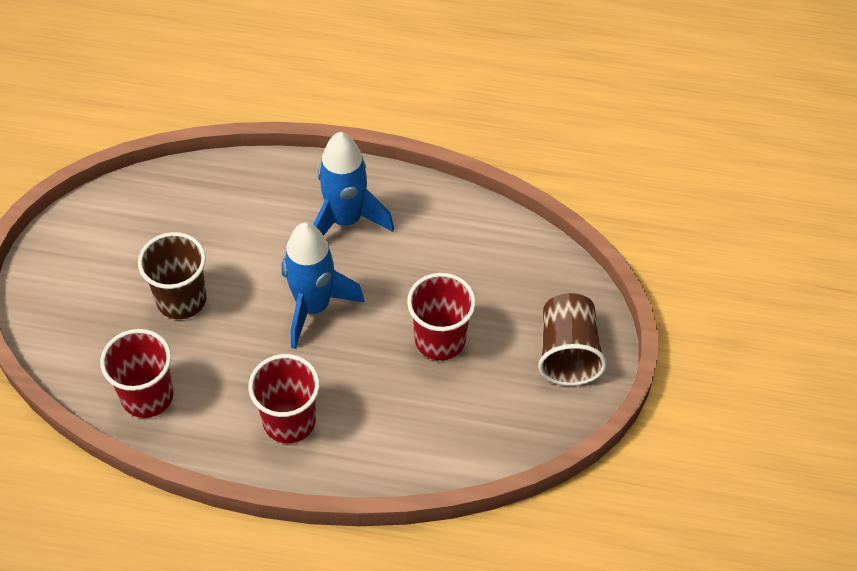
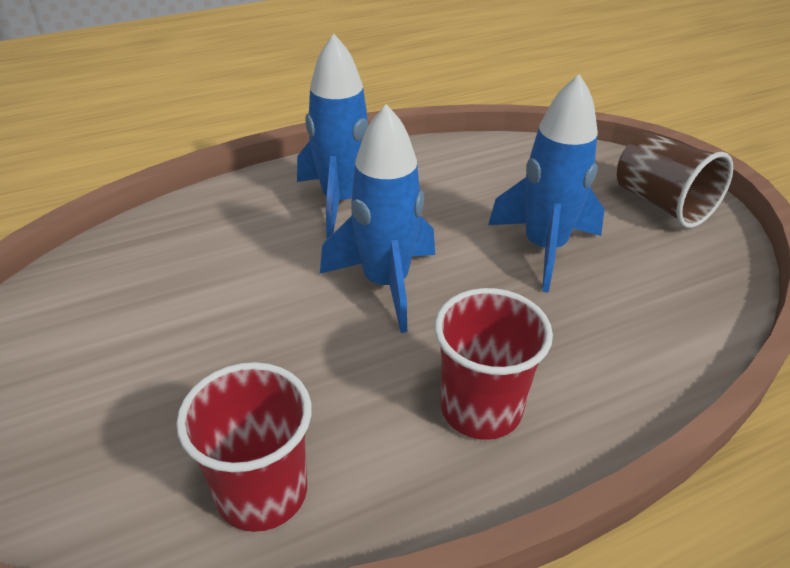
camera: 35 degrees left, 15 degrees down
(181, 299) = (215, 354): brown cup -> none
(440, 340) = (544, 248): red cup -> blue rocket

